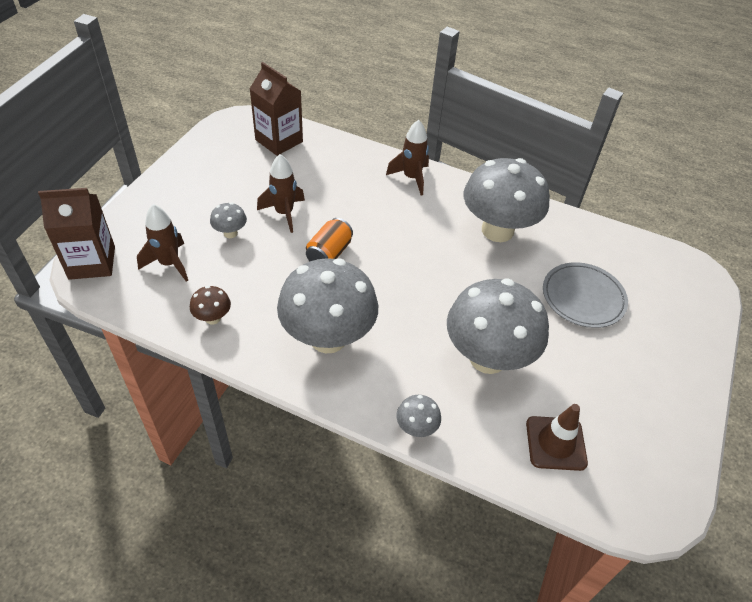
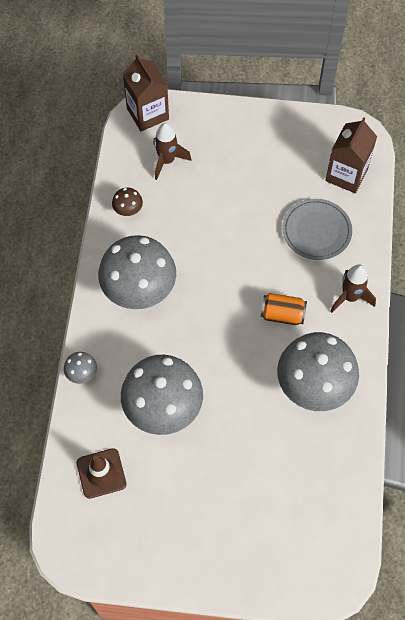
camera: 75 degrees right, 15 degrees up
(230, 233) = (216, 186): grey mushroom -> none
(284, 213) = (255, 214): brown rocket -> none
(329, 253) = (225, 263): orange can -> orange can (282, 315)
(583, 297) = (260, 475): grey plate -> grey plate (316, 231)

